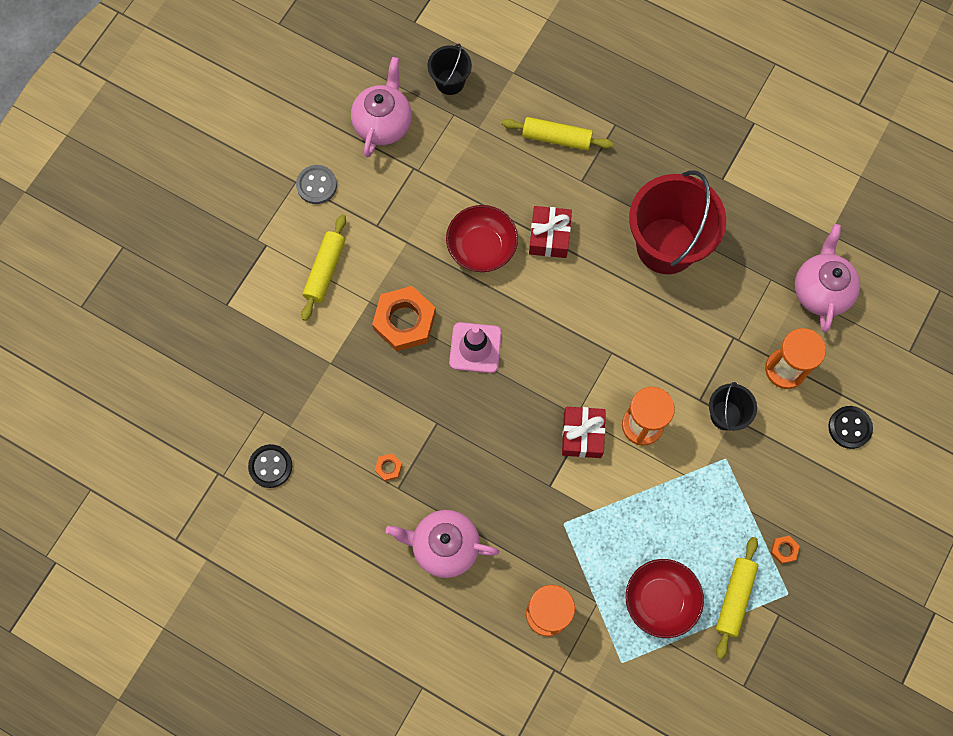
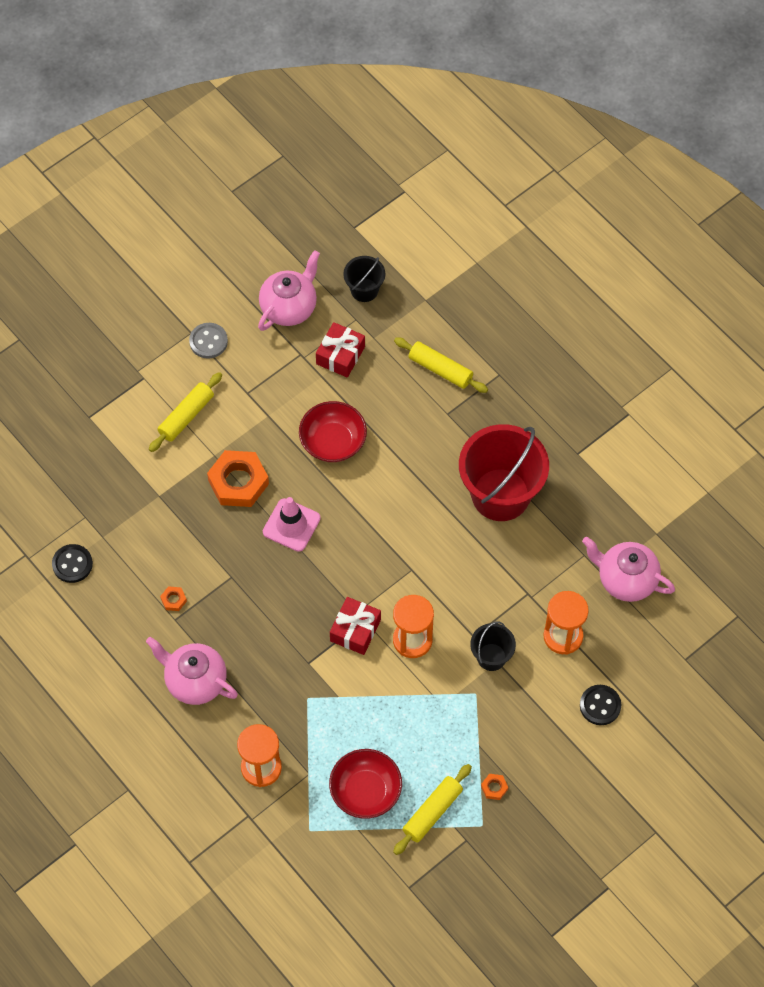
camera: 20 degrees right, 10 degrees down
(549, 236) = (397, 452): red gift -> red gift (340, 355)
(820, 290) = (626, 580): pink teapot -> pink teapot turned 90 degrees counterclockwise

